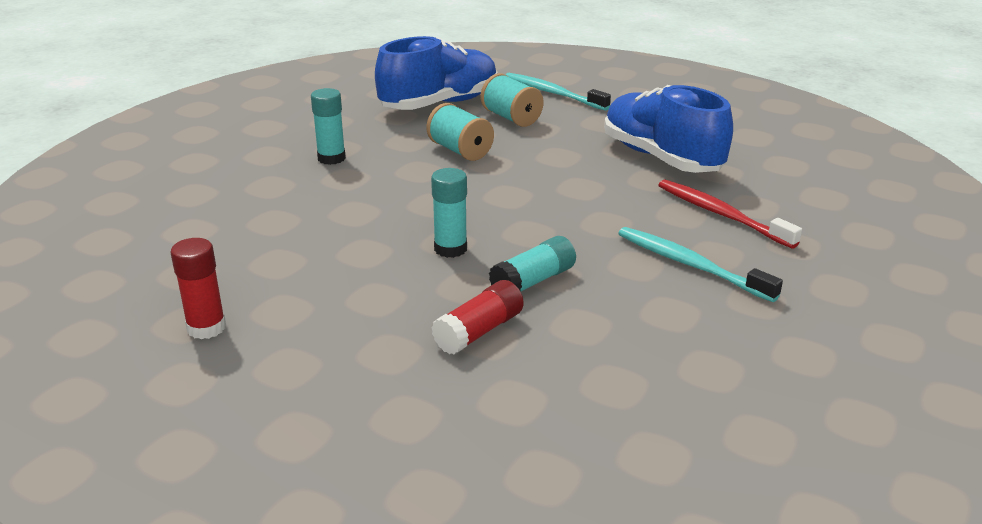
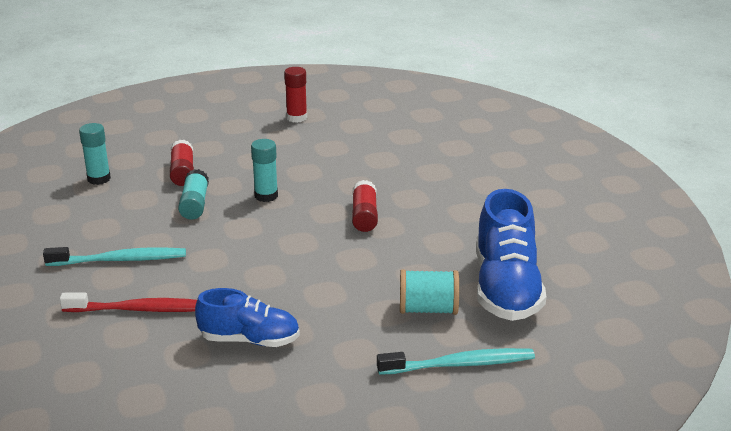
camera: 130 degrees right, 0 degrees up
(331, 158) = (450, 203): turquoise glue stick -> turquoise glue stick (99, 179)
(414, 185) = (364, 216): none -> red glue stick
(460, 151) = (394, 256): turquoise spool -> none
(661, 158) = (250, 340): blue shoe -> blue shoe, size x0.63

